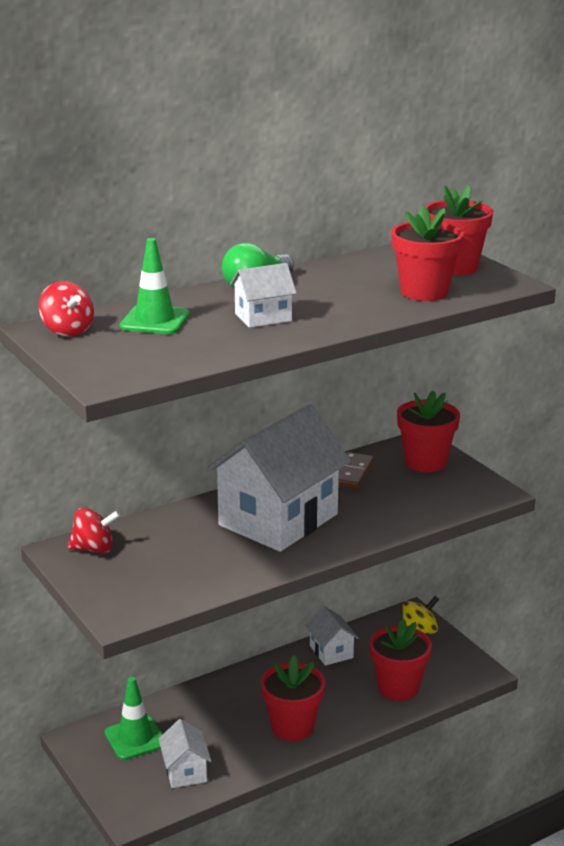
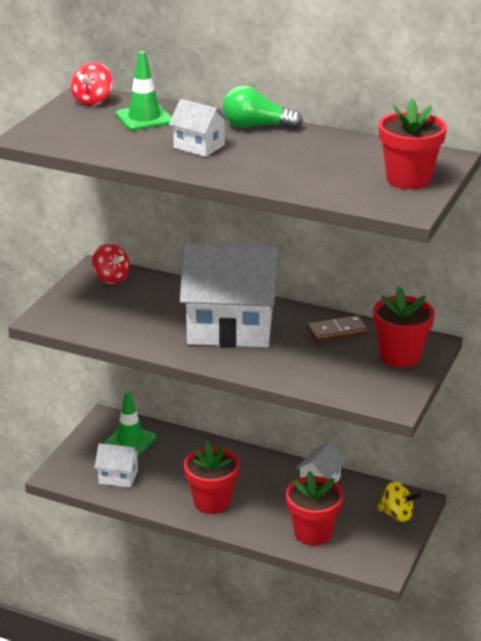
camera: 55 degrees right, 5 degrees up
(185, 771) = (118, 477): white house -> white house turned 60 degrees clockwise
(424, 292) = (334, 183): red flower pot -> none

